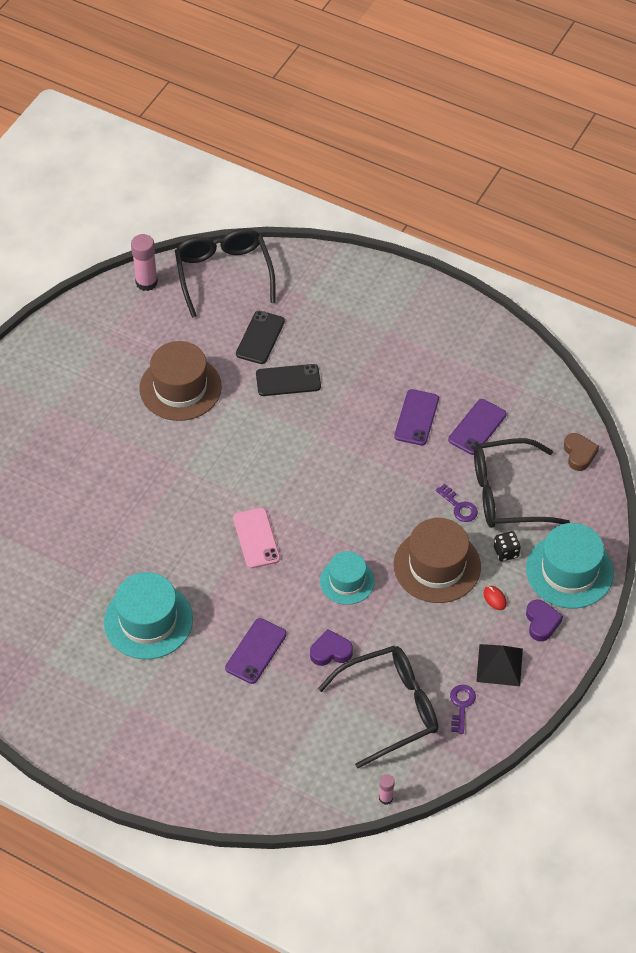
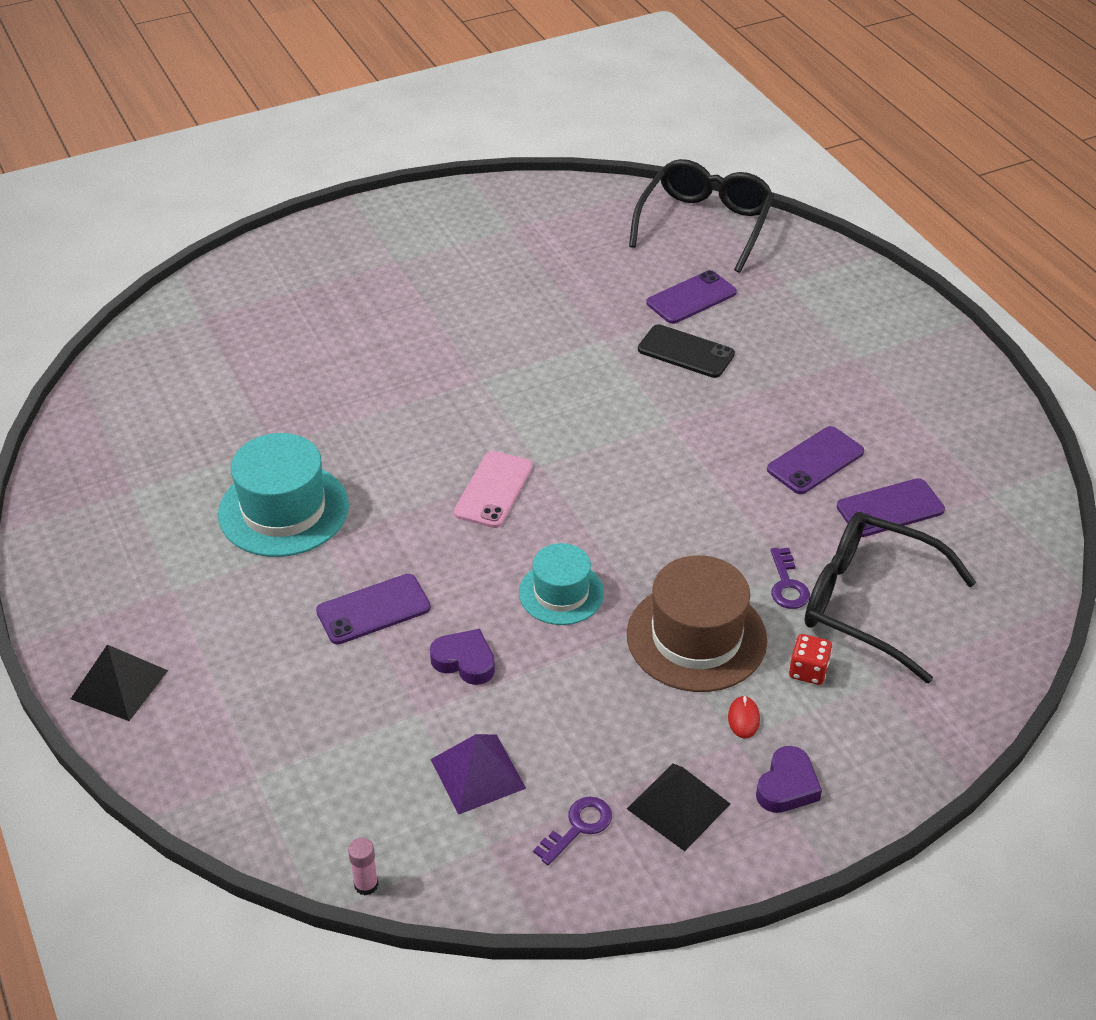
camera: 35 degrees right, 10 degrees down
(146, 282) = (610, 197): pink glue stick -> none
(159, 777) = (119, 684): none -> black pyramid
(180, 388) = (552, 304): brown hat -> none
(260, 337) = (691, 298): black phone -> purple phone
(390, 708) = (477, 773): black glasses -> purple pyramid
(506, 552) = (808, 671): black dice -> red dice
(569, 571) = (883, 742): turquoise hat -> none
(579, 454) = (1014, 607): brown heart -> none

